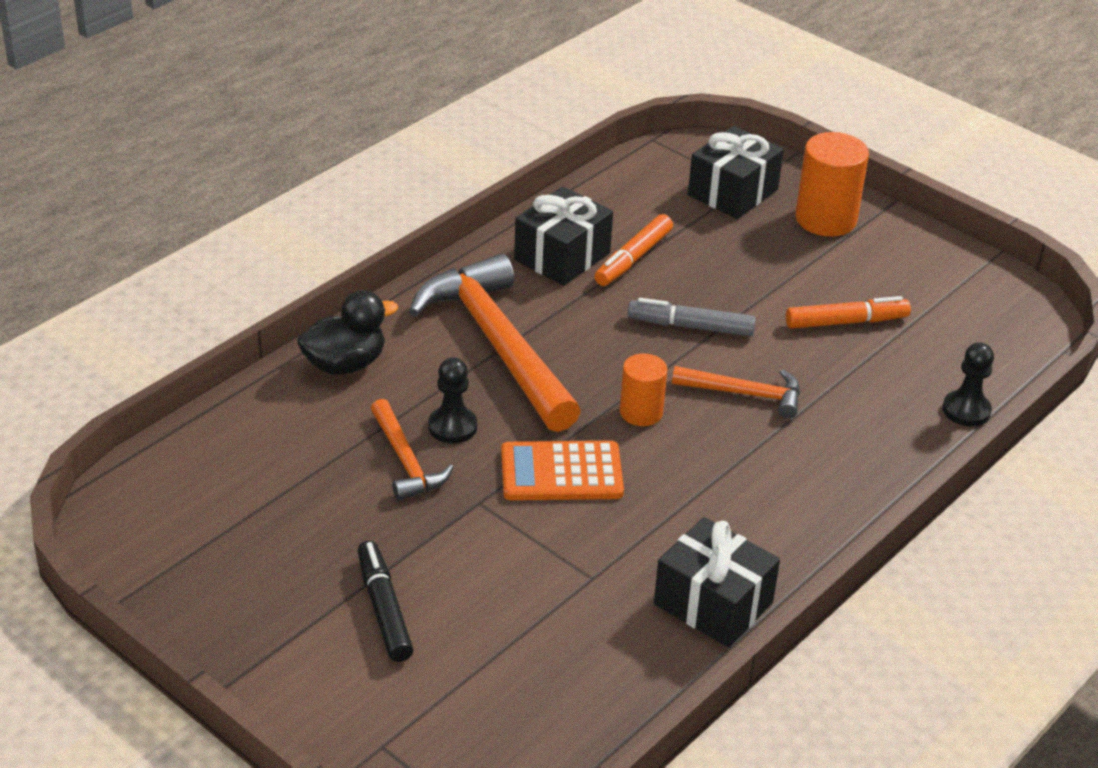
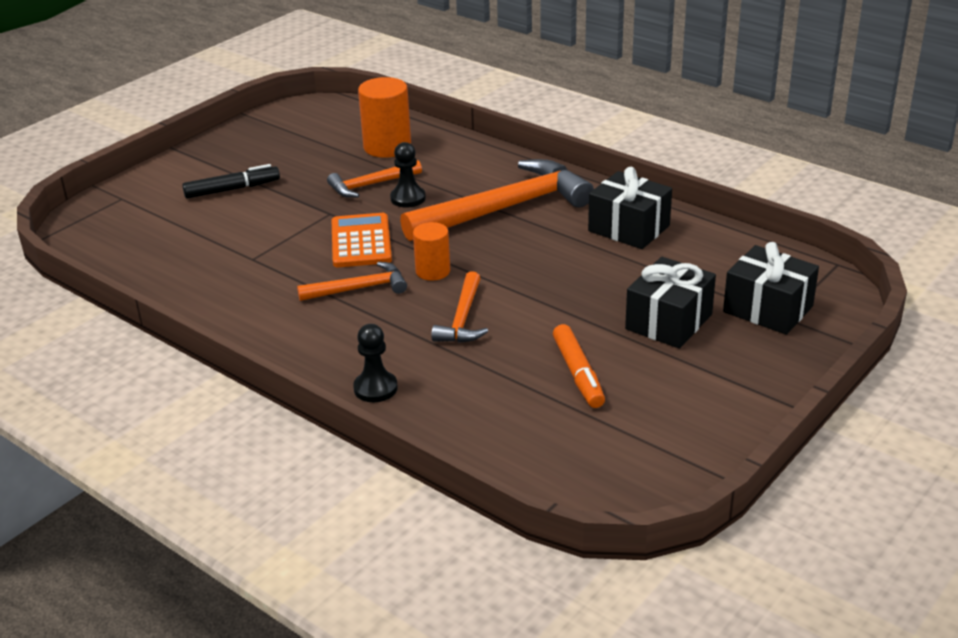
camera: 90 degrees right, 5 degrees down
(345, 364) = (470, 156): black duck -> none
(633, 259) = (638, 260): orange marker -> none
(676, 475) = (359, 288): none -> orange hammer
(690, 327) = (549, 291): grey marker -> none
(713, 603) = (220, 307): black gift -> black gift (669, 322)
(826, 219) = (747, 364): orange cylinder -> orange cylinder (387, 147)
(966, 410) = (456, 443): black pawn -> black pawn (375, 388)

